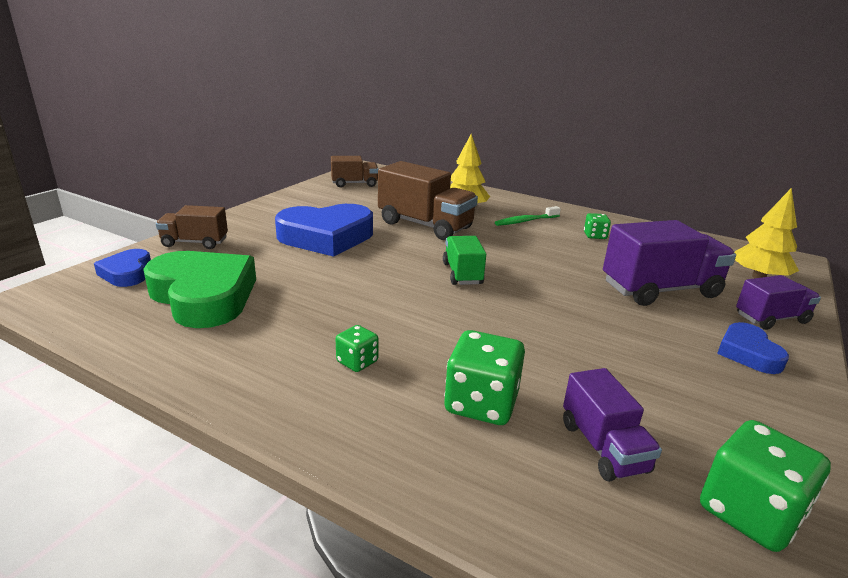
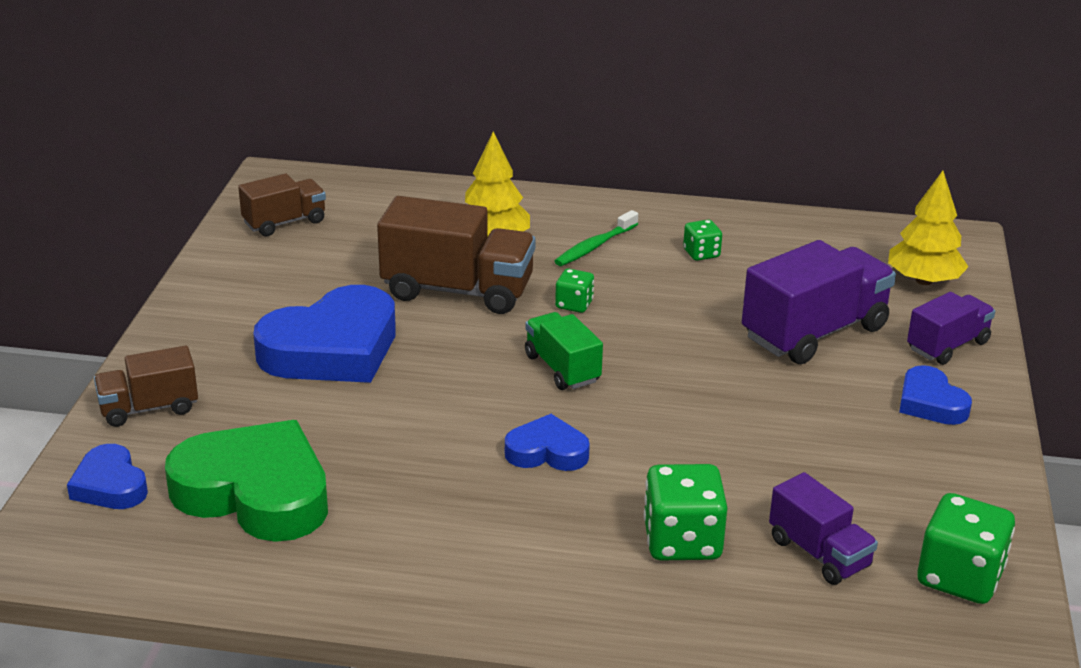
camera: 20 degrees left, 5 degrees up
(357, 362) = (520, 530): green dice -> green dice (574, 304)
(416, 317) = (547, 451): none -> blue heart

